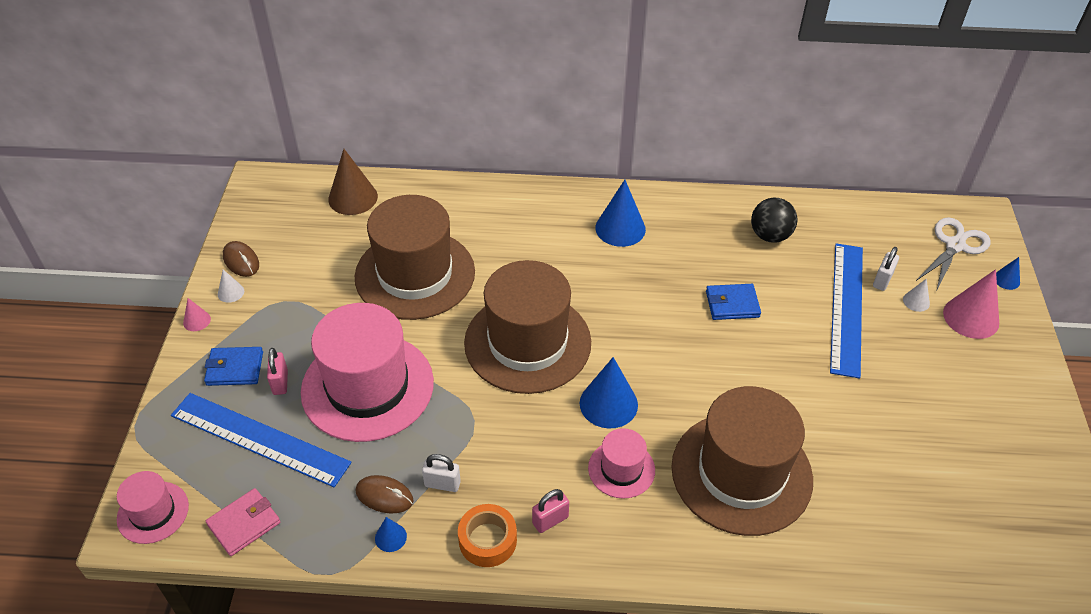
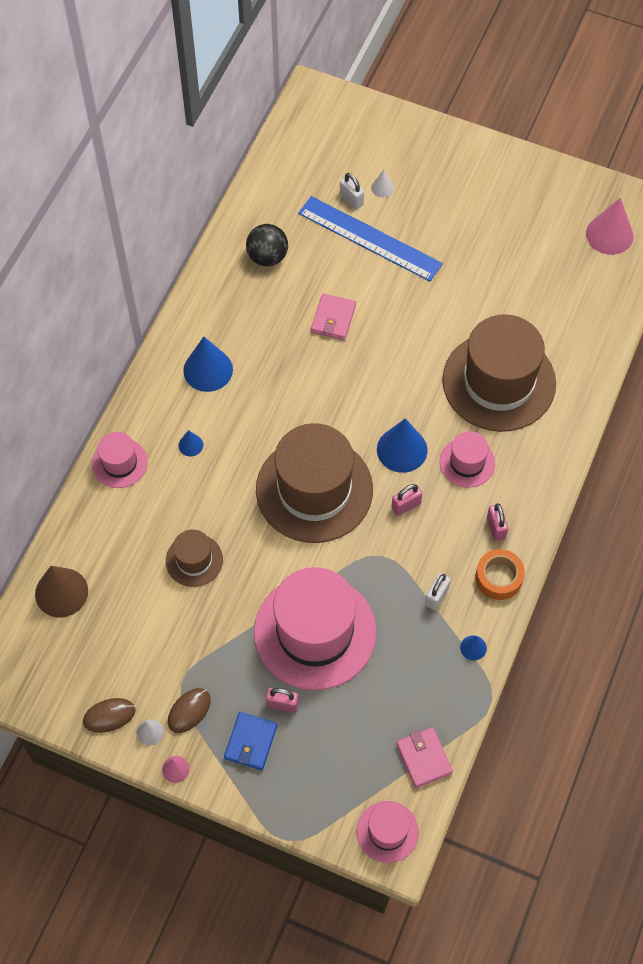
camera: 70 degrees left, 15 degrees up
(260, 438) = (340, 732): blue ruler -> none
(384, 496) = (433, 643): brown mouse -> brown mouse (189, 711)
(415, 274) = (194, 560): brown hat -> brown hat, size x0.48
(494, 198) = (119, 463): none -> pink hat
(542, 425) = (406, 506): none -> pink padlock
(732, 304) = (333, 319): blue wallet -> pink wallet
(955, 245) = (335, 130): white scissors -> none
(971, 317) = (413, 160): pink cone -> pink cone (609, 234)
(1006, 280) = (385, 115): blue cone -> blue cone (190, 445)

